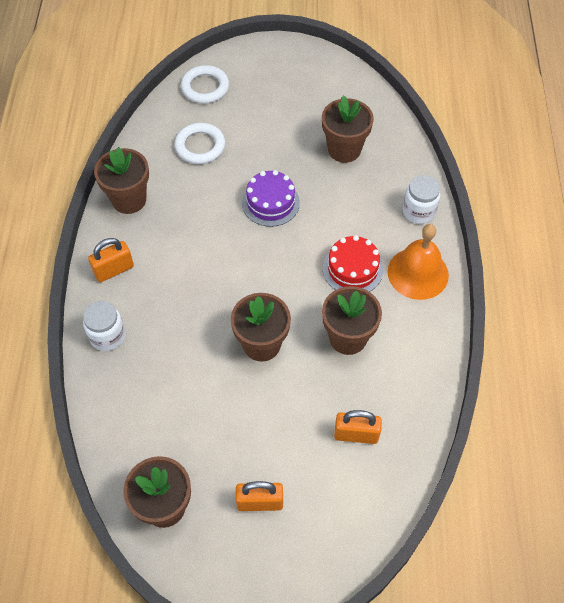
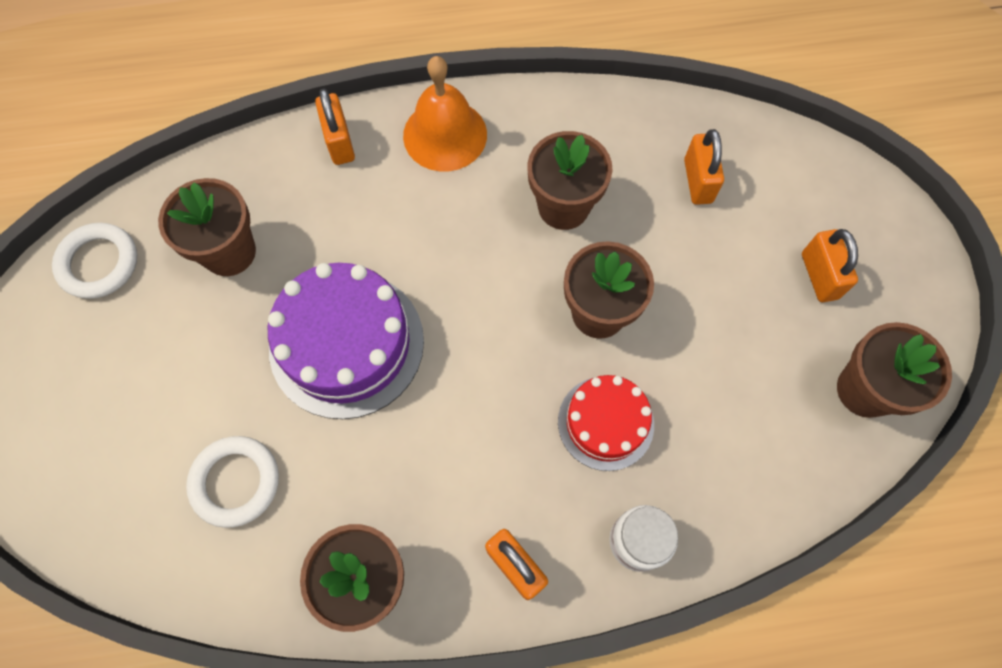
camera: 100 degrees left, 10 degrees up
(205, 87) = (91, 505): white ring -> white ring (99, 263)
(270, 202) = (346, 344): purple cake -> purple cake, size x1.66
(352, 269) = (452, 214): red cake -> red cake (605, 423)
(418, 211) = (339, 142): white jar -> orange padlock

